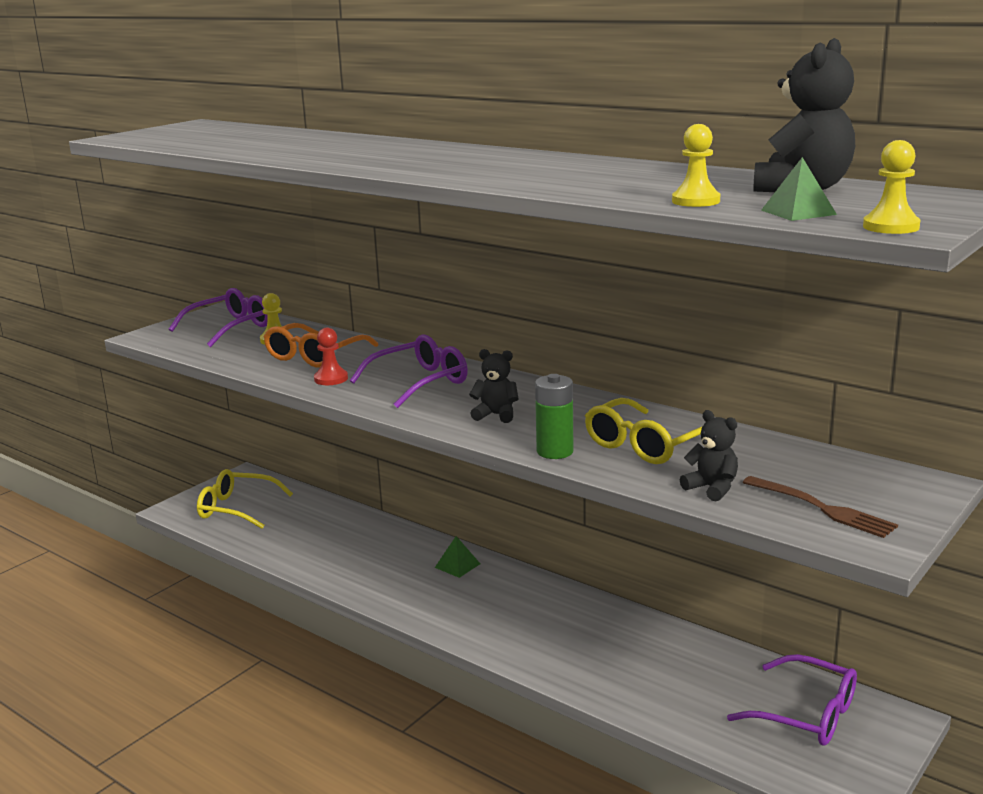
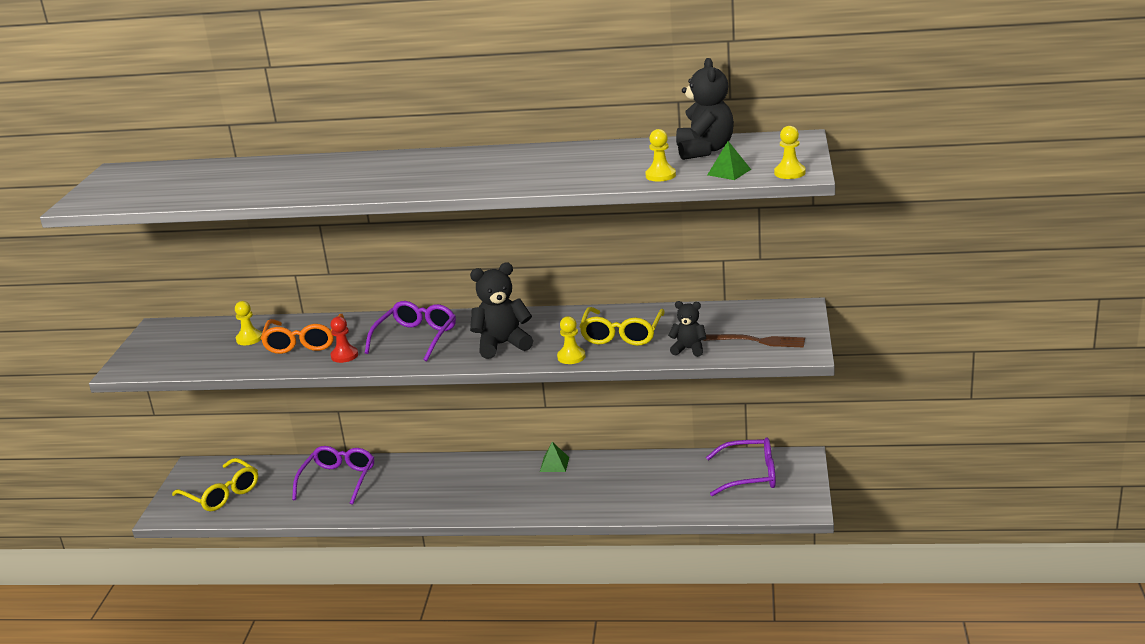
camera: 30 degrees left, 5 degrees up
(230, 328) = (191, 340): purple glasses -> purple glasses (338, 480)
(237, 508) = (222, 494): yellow glasses -> yellow glasses turned 120 degrees counterclockwise
(457, 565) = (449, 470): green pyramid -> green pyramid (554, 464)
(496, 415) = (502, 345): black teddy bear -> black teddy bear, size x1.70
(555, 451) = (571, 357): green battery -> yellow pawn

